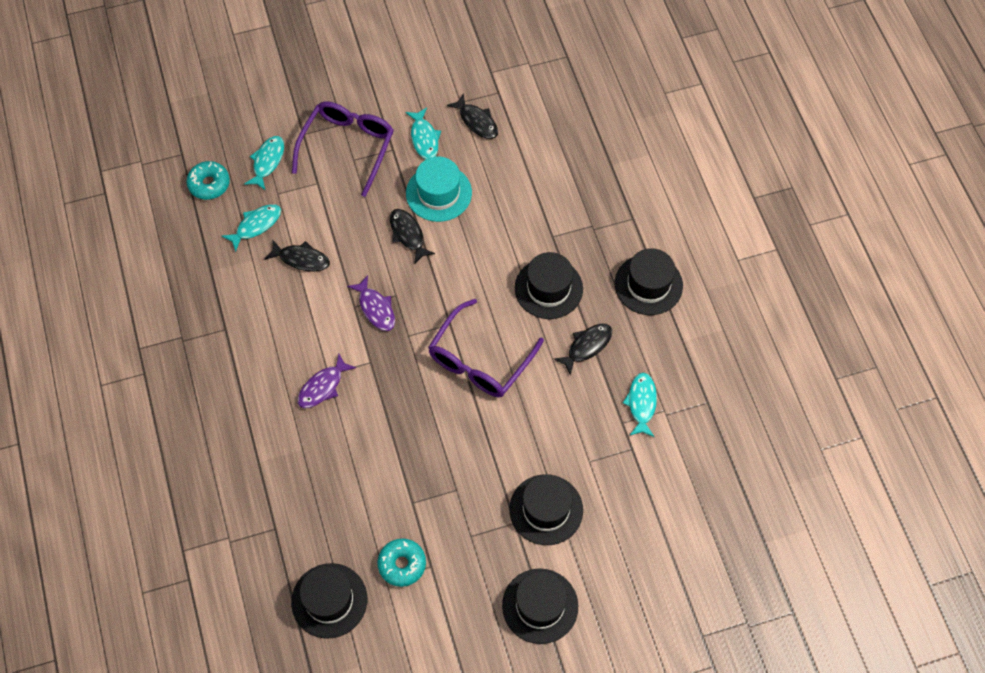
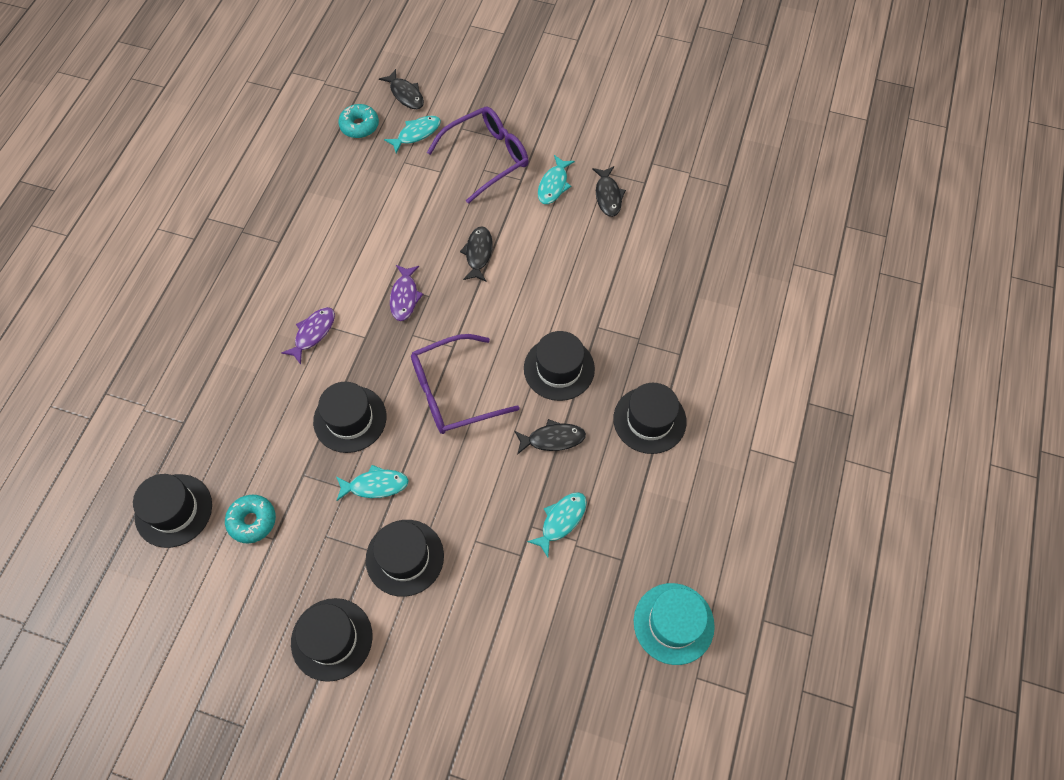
camera: 35 degrees right, 0 degrees up
(256, 225) = (367, 177): turquoise fish -> turquoise fish (375, 485)
(301, 259) = (380, 223): black fish -> black fish (405, 94)
(323, 386) = (313, 333): purple fish -> purple fish turned 135 degrees clockwise
(413, 435) = (350, 419): none -> black hat
(438, 193) = (530, 235): turquoise hat -> turquoise hat (673, 623)

